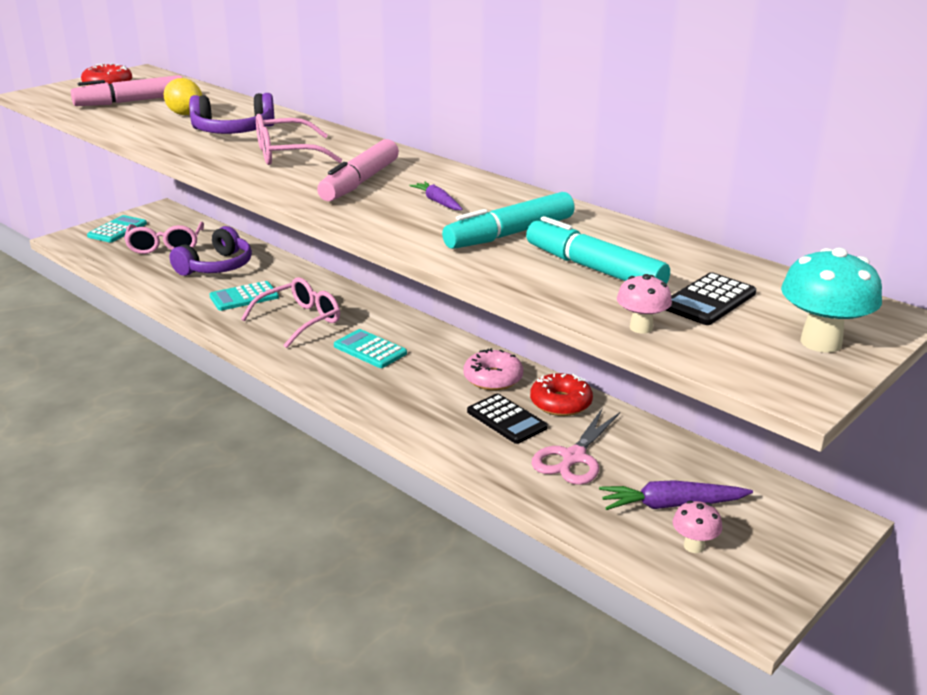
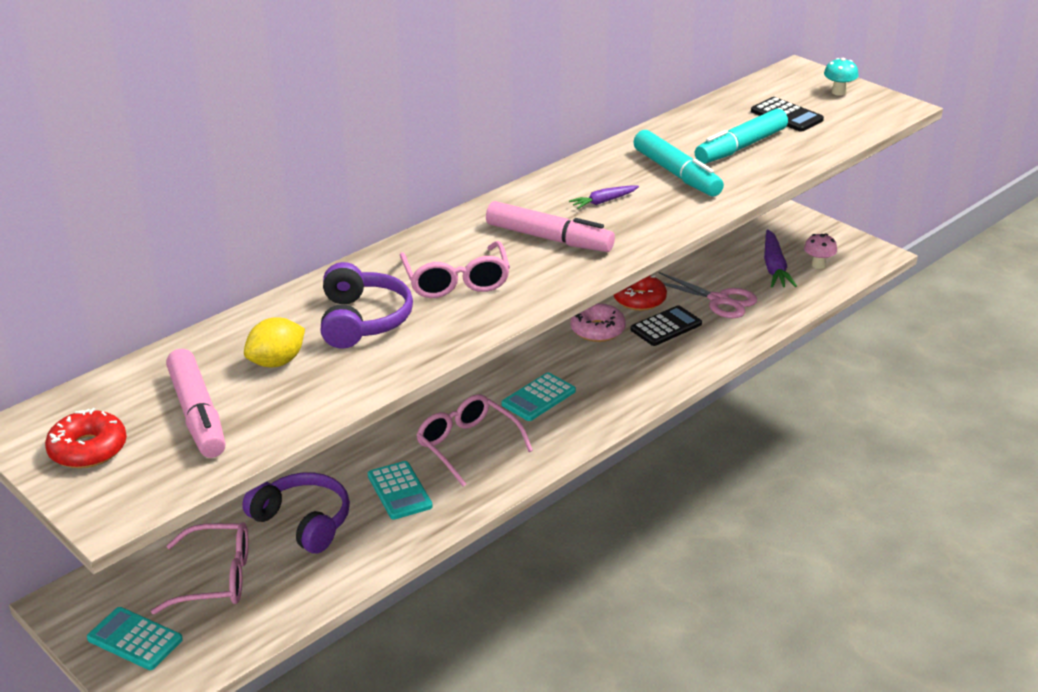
camera: 85 degrees left, 5 degrees up
(641, 328) = (832, 140): pink mushroom -> none
(821, 342) = (838, 92): turquoise mushroom -> turquoise mushroom, size x0.59

